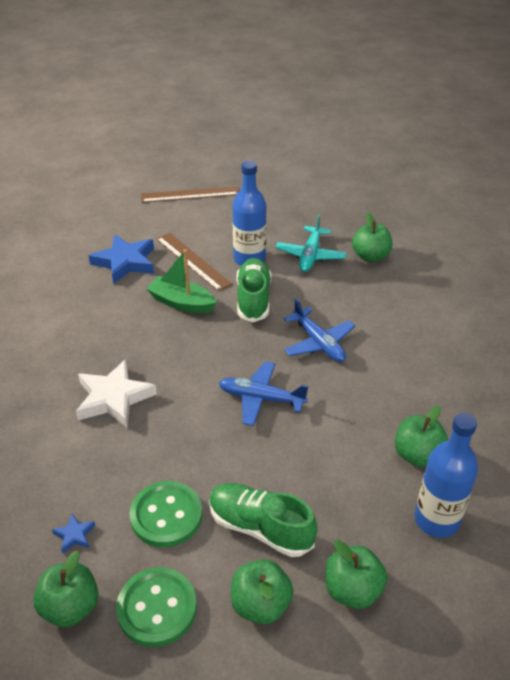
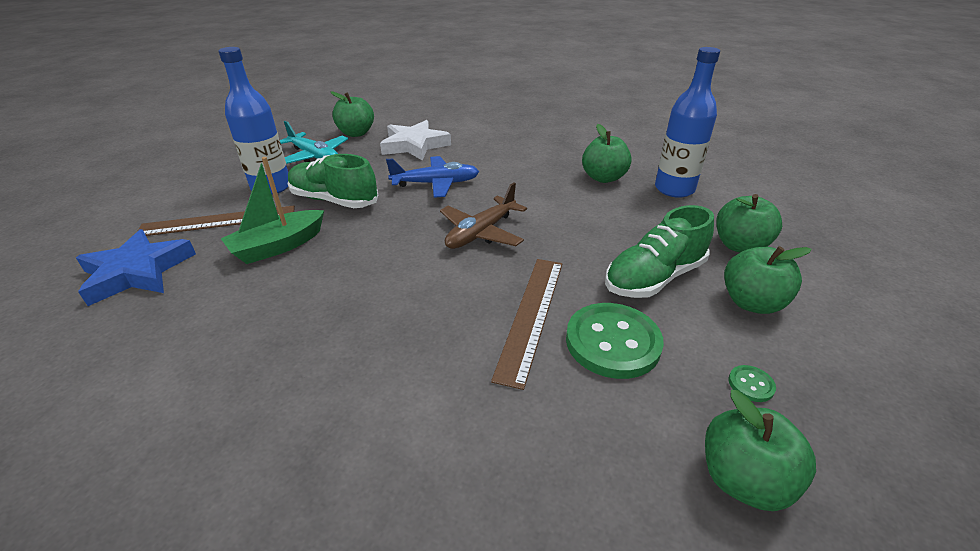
camera: 65 degrees left, 5 degrees down
(74, 535) = (614, 445): blue star -> none
(113, 398) = (384, 343): white star -> white star (414, 145)
(157, 608) = (751, 384): green button -> green button, size x0.42
(190, 194) = (99, 194): brown ruler -> brown ruler (531, 315)
(261, 398) = (481, 233): blue plane -> brown plane

